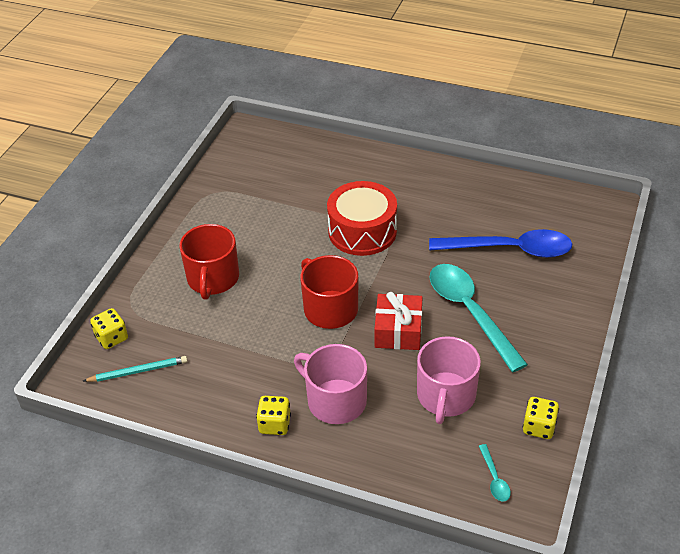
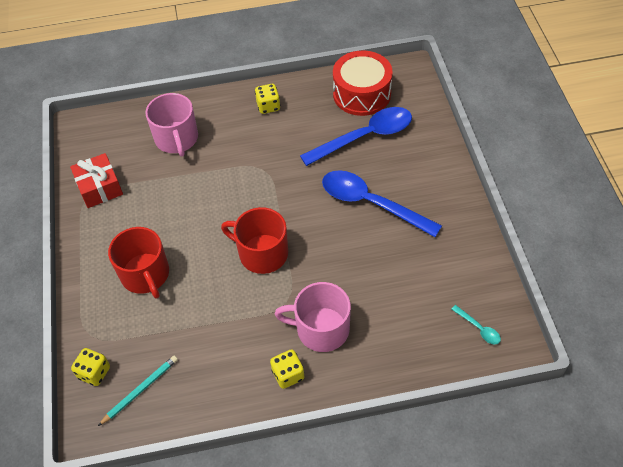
camera: 30 degrees left, 10 degrees up
(362, 231) = (241, 173): red drum -> red drum (362, 94)
(398, 331) = (328, 245): red gift -> red gift (99, 187)
(445, 396) = (400, 281): pink mug -> pink mug (177, 139)
(470, 312) = (371, 203): turquoise spoon -> blue spoon
(539, 427) = (481, 271): yellow dice -> yellow dice (268, 106)

